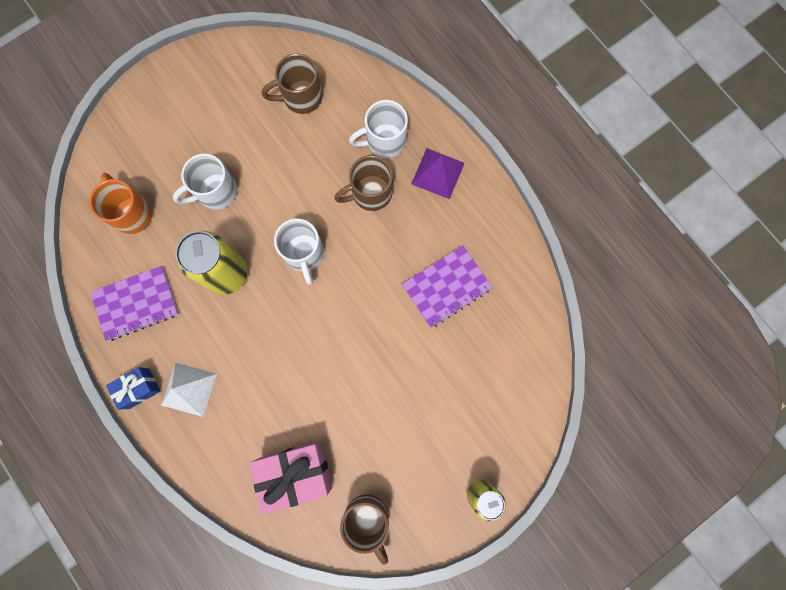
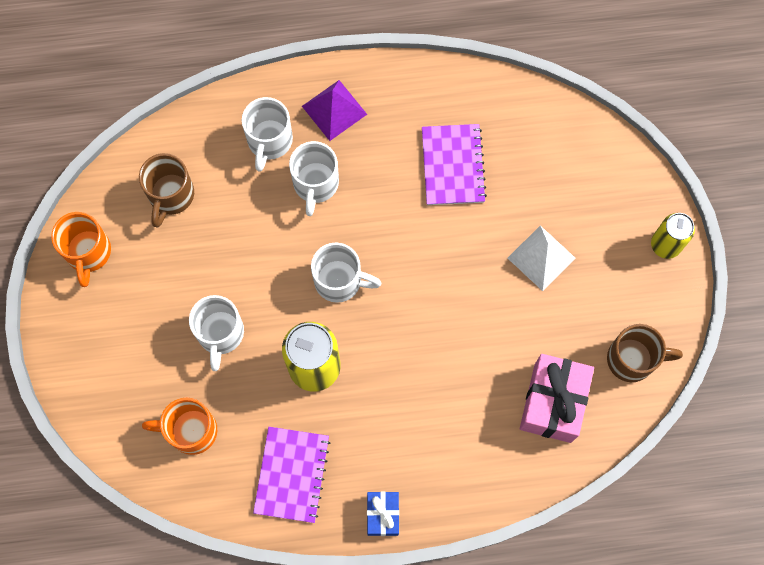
camera: 60 degrees left, 5 degrees down
(189, 389) = (412, 465): white pyramid -> white pyramid (541, 258)
(226, 67) = (88, 253): none -> orange mug
(370, 193) = (315, 184): brown mug -> white mug

